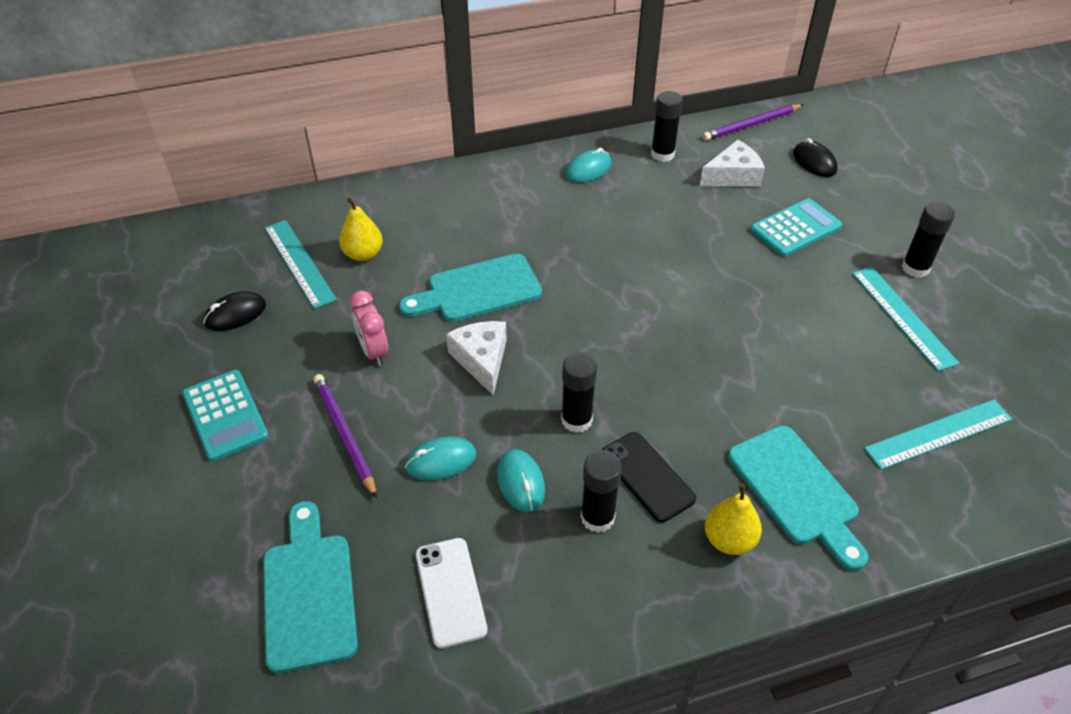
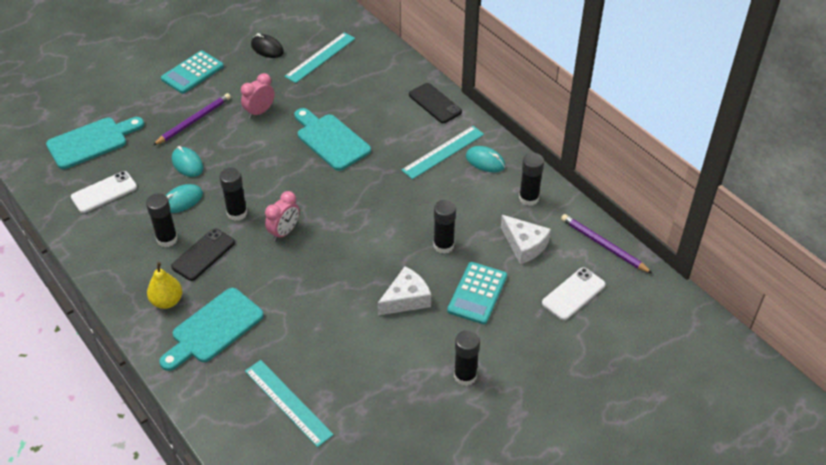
camera: 70 degrees right, 0 degrees up
(363, 254) = (340, 80): yellow pear -> none
(464, 183) = (435, 103): none -> black phone
(482, 360) = (270, 159): white cheese -> white cheese (406, 299)
(635, 375) = (284, 232): none -> pink clock
(712, 235) = (443, 245): none -> black glue stick
(795, 228) = (477, 293): turquoise calculator -> turquoise calculator turned 75 degrees clockwise
(814, 162) = (573, 294): black mouse -> white phone
(902, 317) = (402, 372): turquoise ruler -> turquoise ruler (443, 152)

